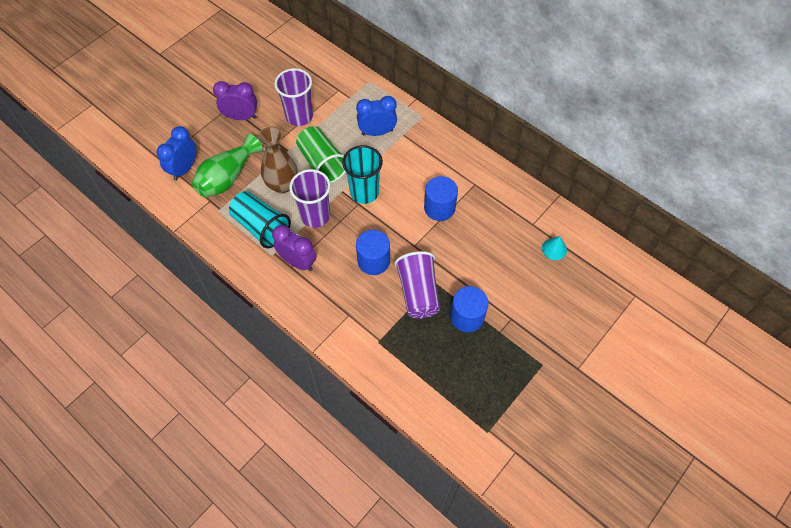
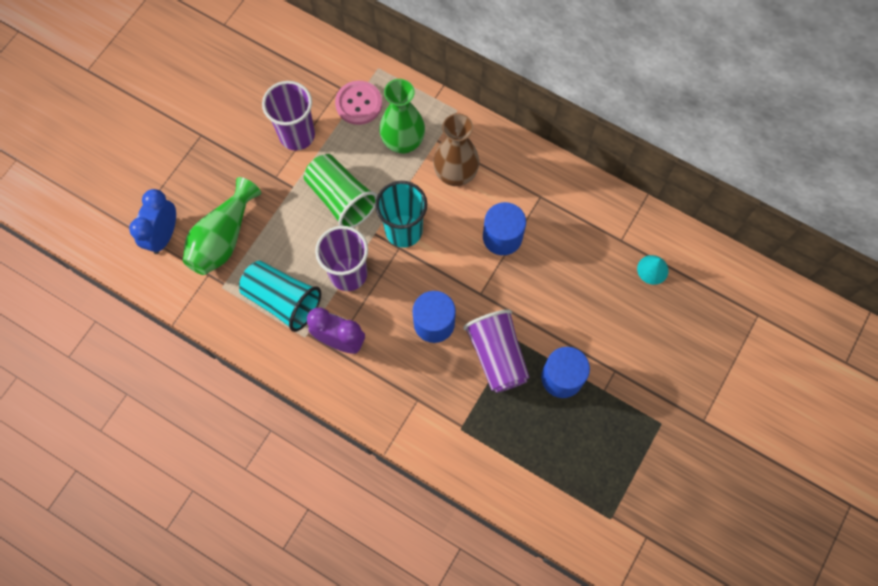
camera: 10 degrees left, 10 degrees up
(241, 117) = (220, 148): purple clock -> none
(282, 185) = (296, 237): brown vase -> brown vase (455, 174)
(350, 102) = (359, 103): none -> pink button
(377, 132) = (403, 142): blue clock -> green vase

